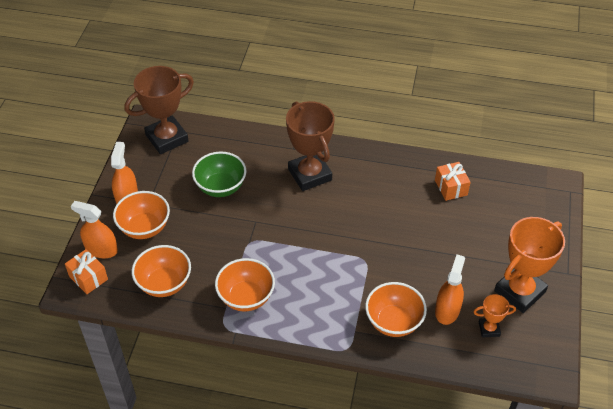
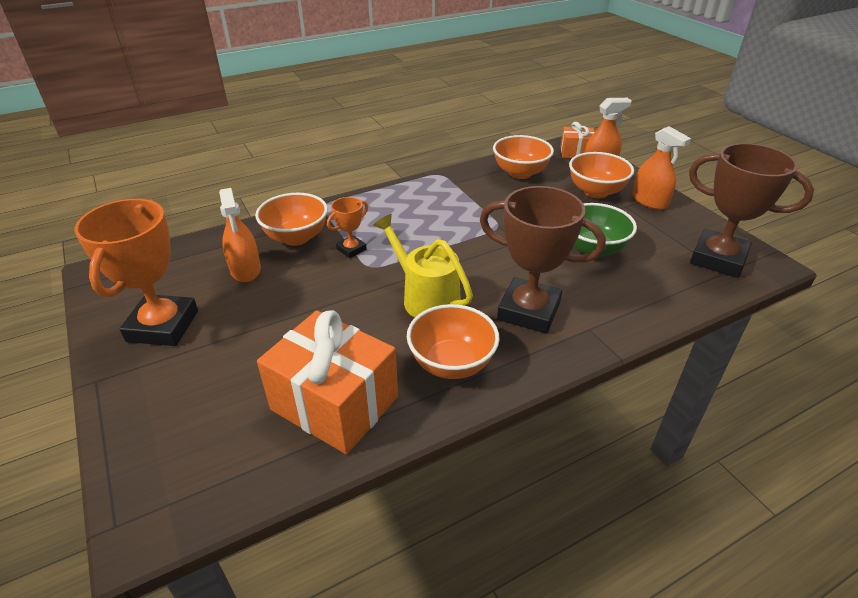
camera: 140 degrees right, 10 degrees down
(167, 138) = (718, 259): brown trophy -> brown trophy turned 75 degrees counterclockwise
(246, 297) = (446, 194): orange bowl -> orange bowl (451, 363)
(354, 216) = (426, 298): none -> yellow watering can
(451, 187) = (334, 403): orange gift -> orange gift, size x1.94
(489, 329) = (188, 276): orange trophy -> orange trophy (351, 249)

